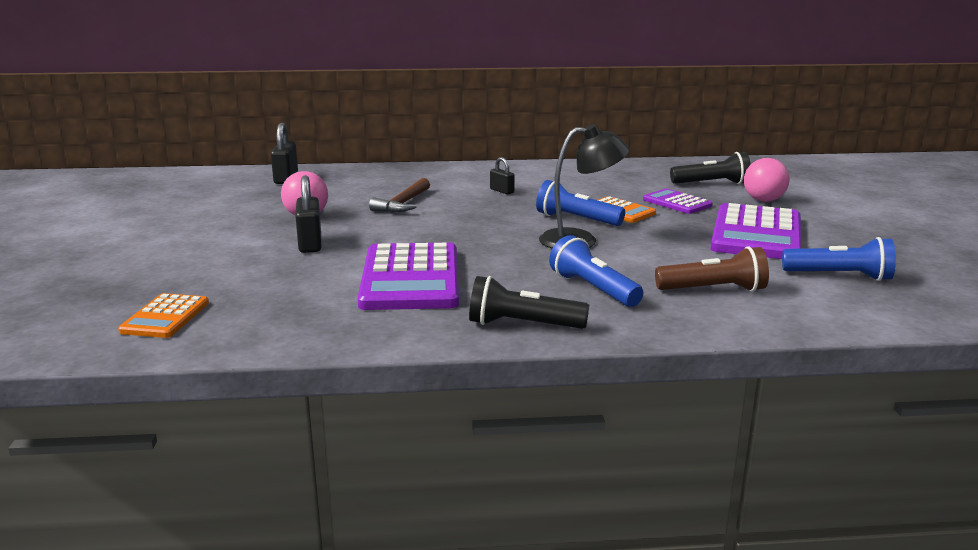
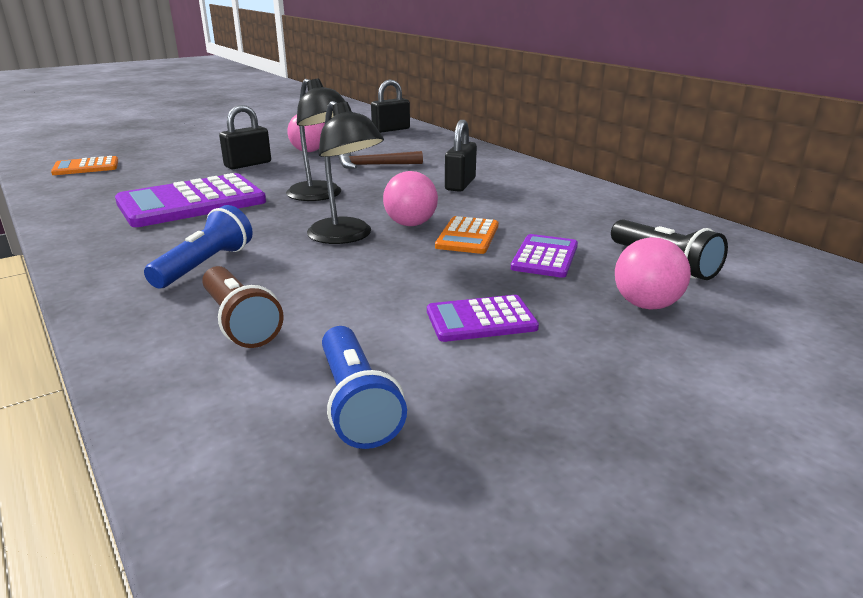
camera: 60 degrees right, 5 degrees up
(464, 233) = (320, 195): none -> black lamp
(502, 191) = (460, 184): black padlock -> black padlock, size x1.69
(522, 325) = (99, 255): black flashlight -> none
(576, 220) = (410, 224): blue flashlight -> pink ball
(756, 234) = (481, 320): purple calculator -> purple calculator, size x0.52

